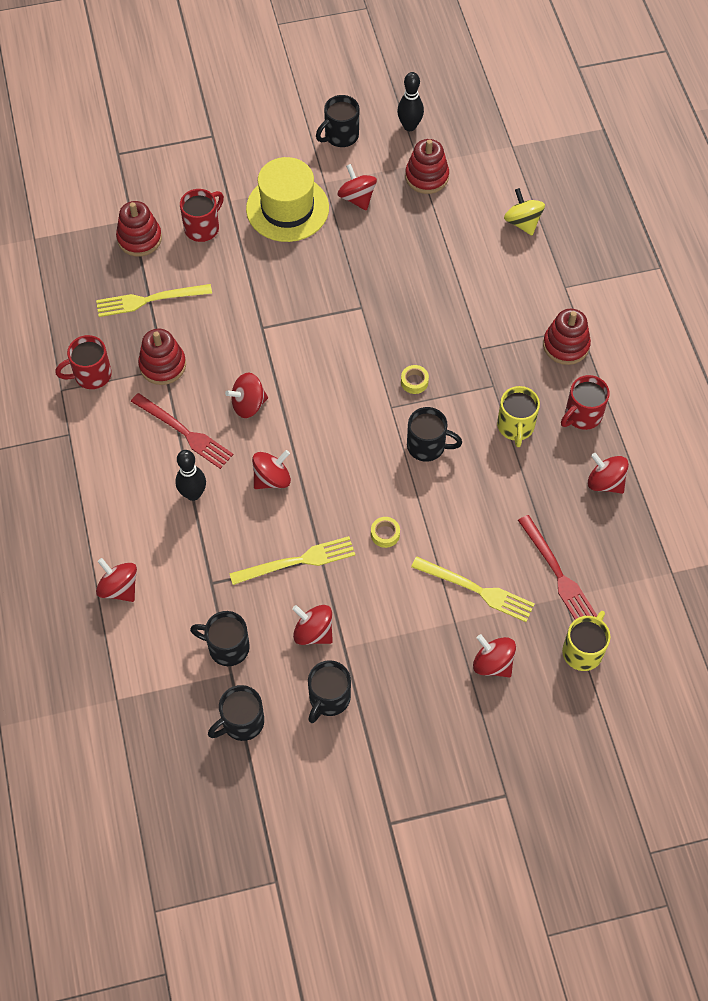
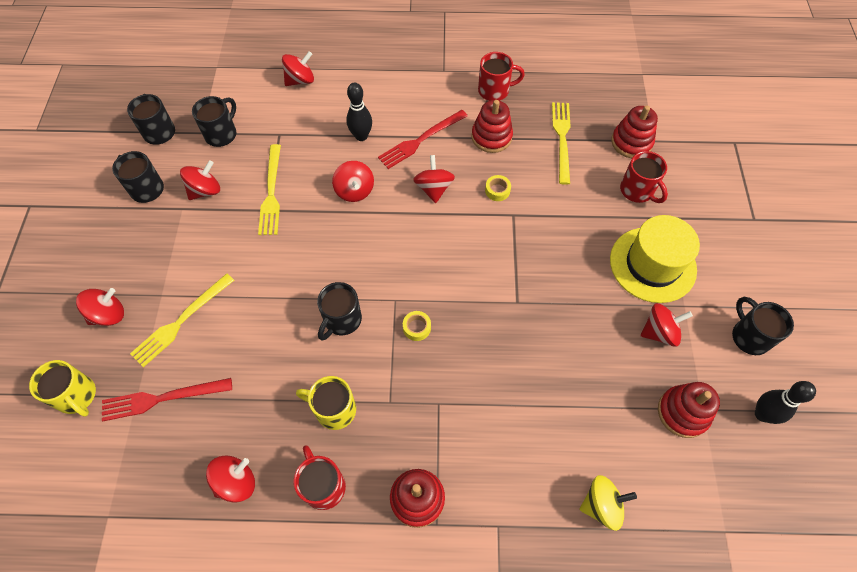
camera: 105 degrees right, 0 degrees up
(91, 375) = (494, 90): red mug -> red mug turned 90 degrees clockwise
(385, 534) = (267, 262): yellow tape -> yellow tape (497, 190)

